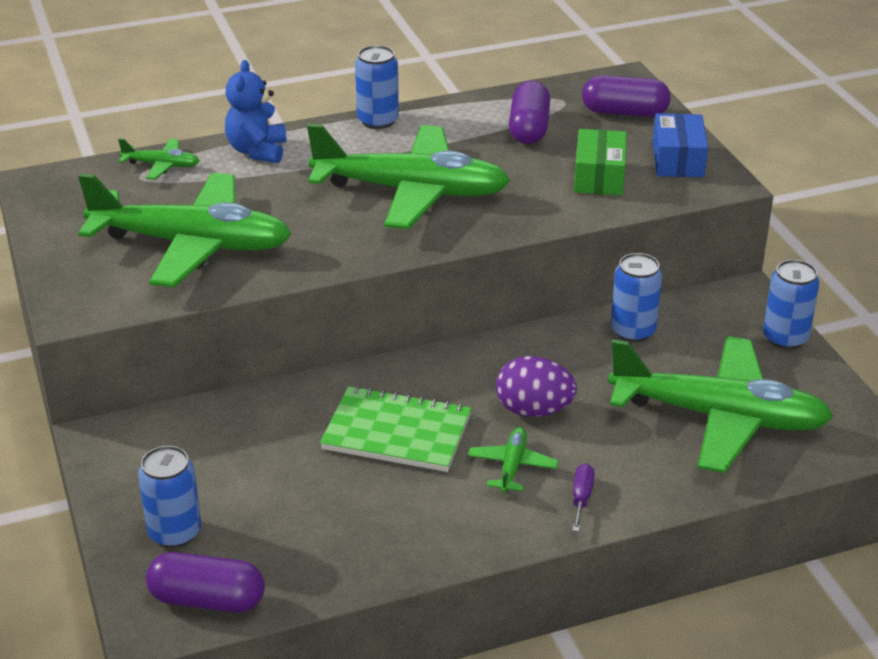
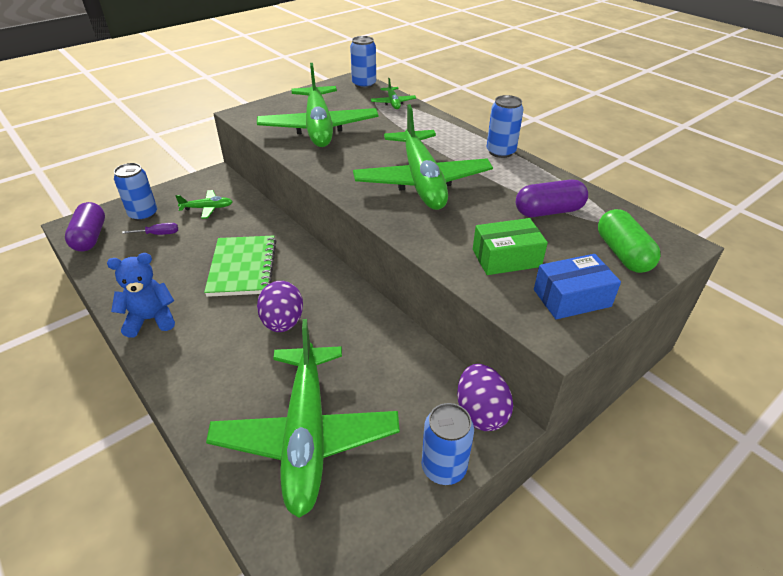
camera: 70 degrees right, 5 degrees up
(257, 151) = (429, 123): blue teddy bear -> blue teddy bear (151, 319)
(512, 466) = (219, 325): green plane -> green plane (207, 208)
(581, 498) = (189, 367): purple screwdriver -> purple screwdriver (159, 234)
(624, 112) = (622, 253): purple capsule -> green capsule
(633, 331) = (402, 357): blue can -> blue can (364, 84)
(728, 300) = (480, 412): none -> purple egg

